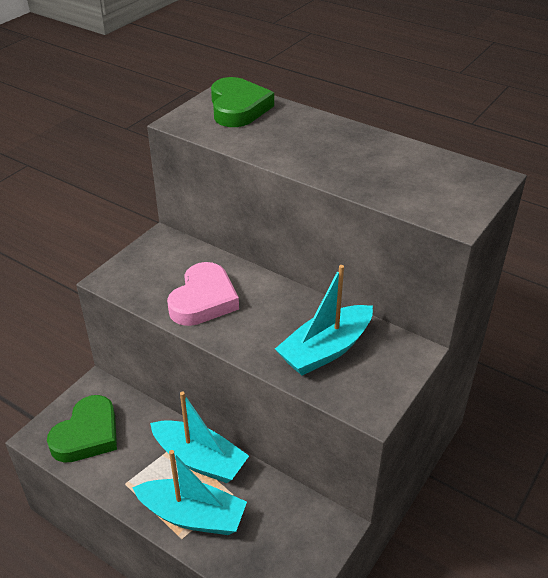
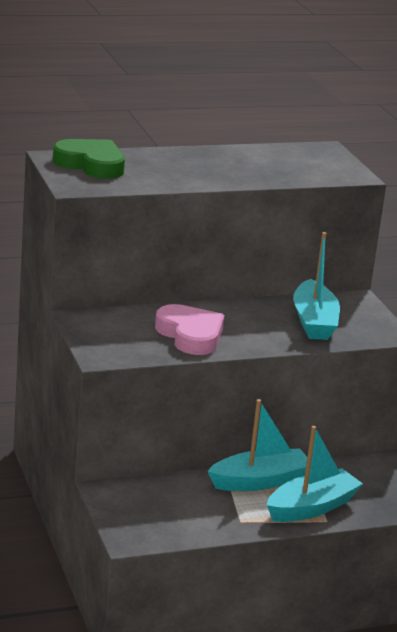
camera: 55 degrees left, 15 degrees down
(87, 434) = (160, 516): green heart -> none

